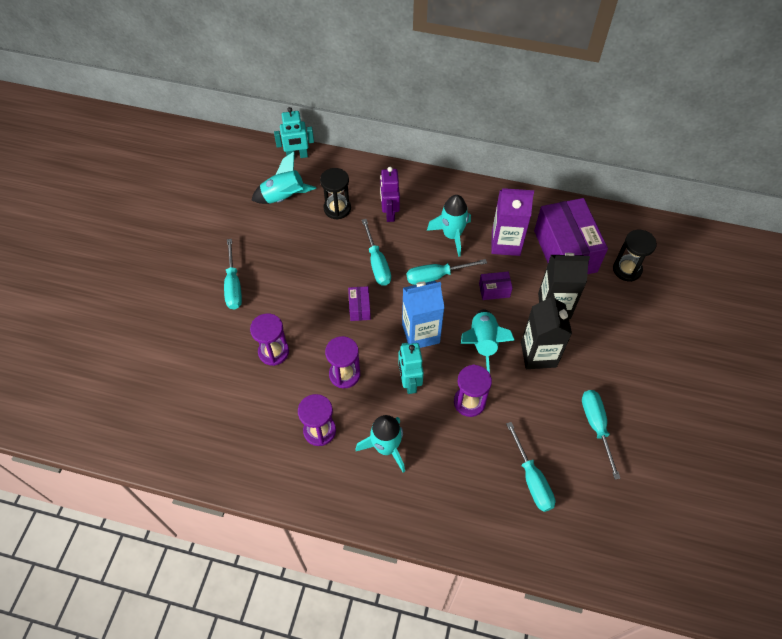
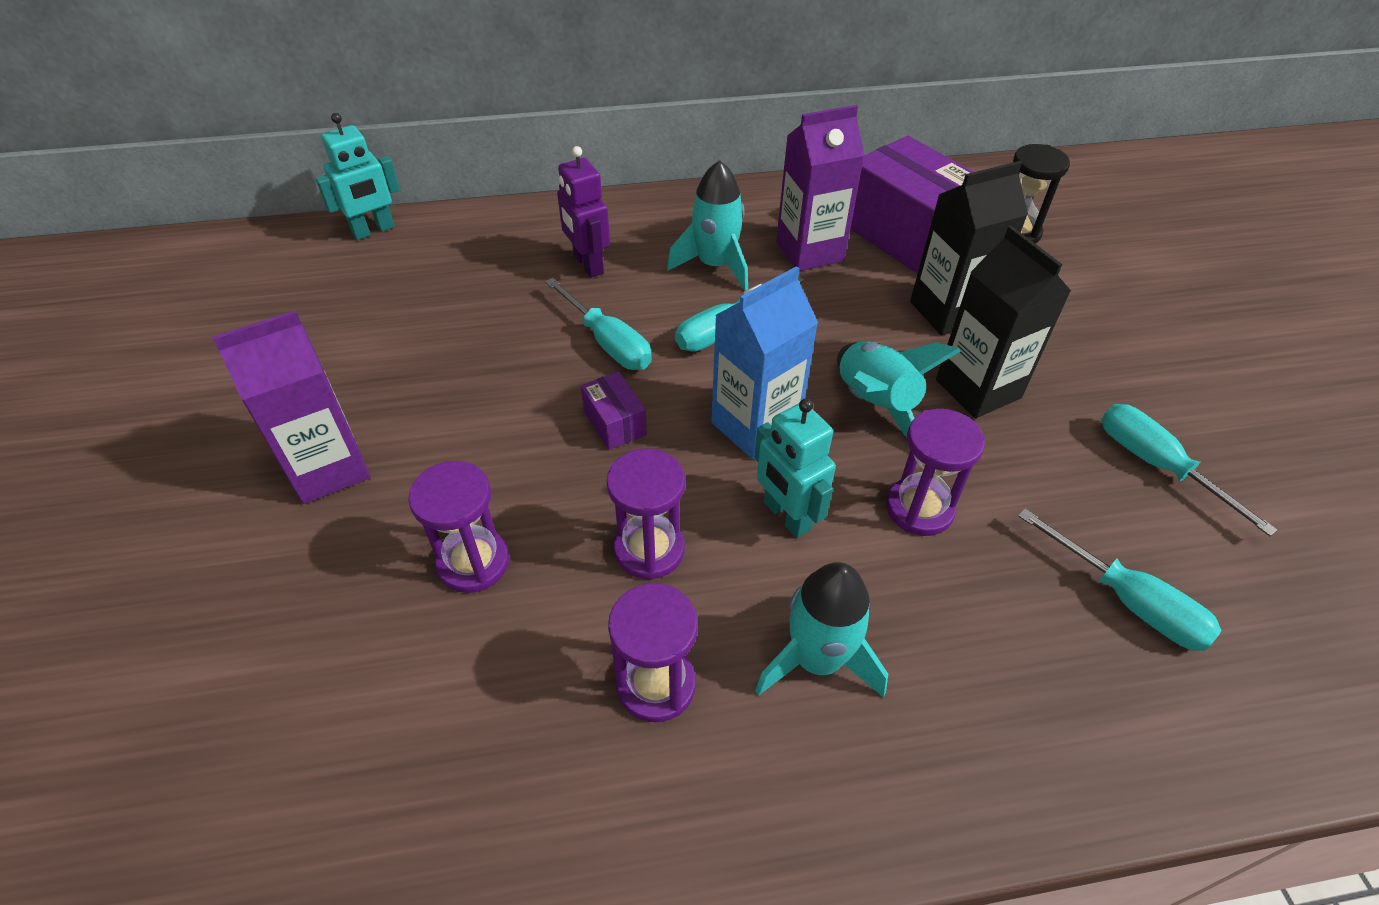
camera: 25 degrees left, 10 degrees down
(233, 285) = (328, 468): turquoise screwdriver -> purple carton
(284, 197) = (375, 295): turquoise rocket -> none
(337, 208) = (488, 284): black hourglass -> none
(494, 290) = (837, 320): purple box -> none

